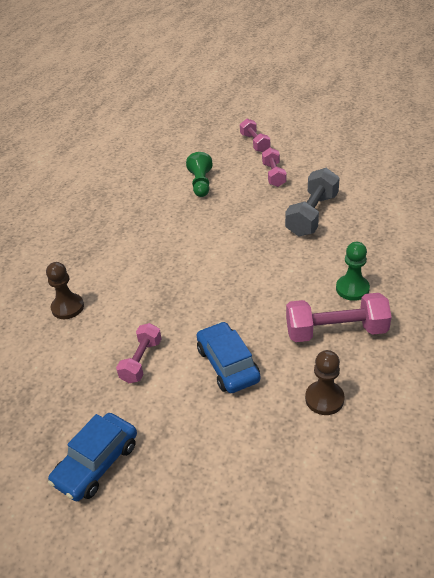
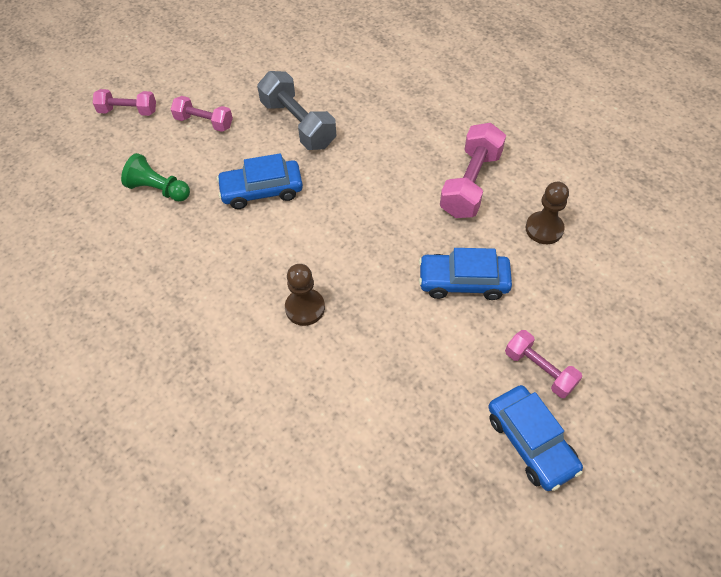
camera: 65 degrees left, 15 degrees up
(67, 307) = (279, 402): brown pawn -> brown pawn (305, 308)
(141, 361) = (414, 354): pink dumbbell -> pink dumbbell (539, 370)
(235, 225) = (262, 190): none -> blue car
(352, 289) = (425, 147): green pawn -> none

